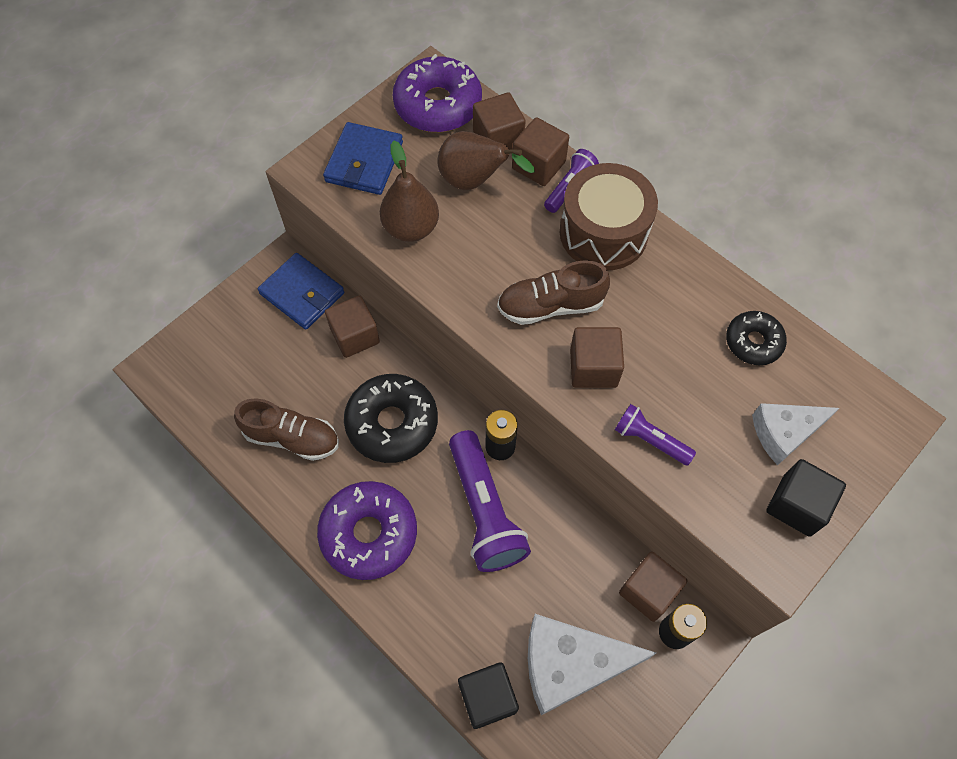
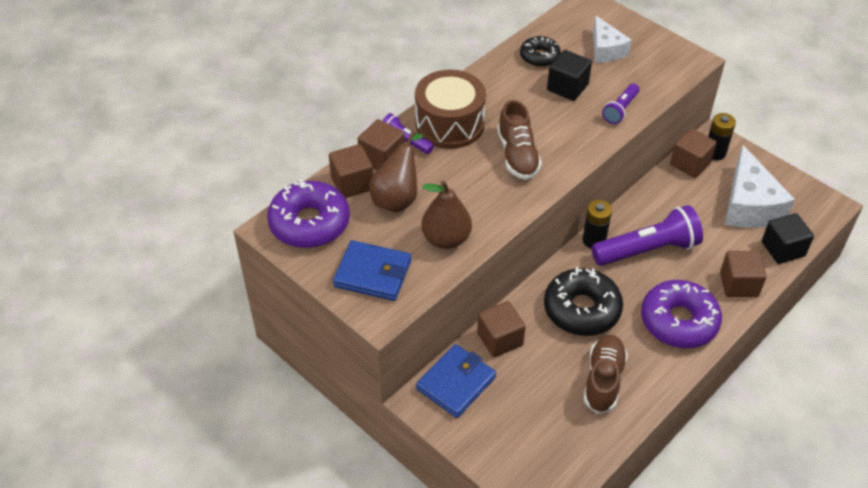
camera: 90 degrees left, 15 degrees down
(593, 368) = (568, 134): brown cube -> brown cube (739, 284)
(796, 505) = (654, 49): black cube -> black cube (567, 87)

